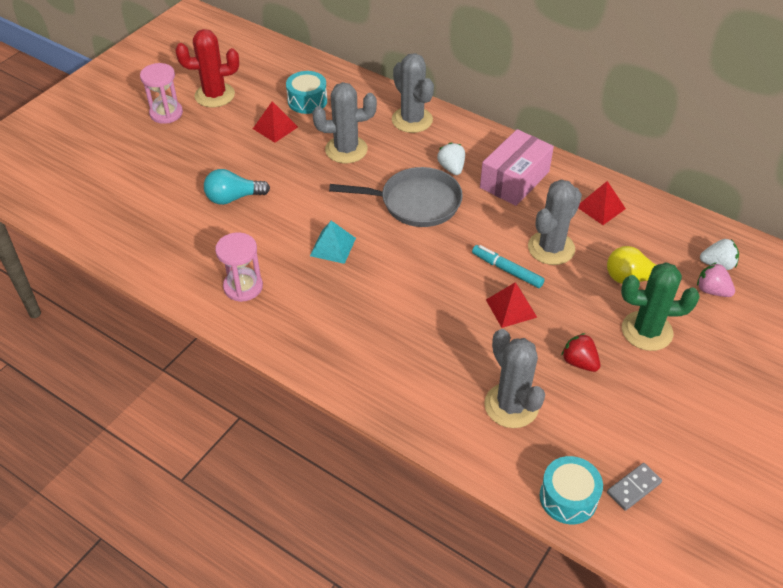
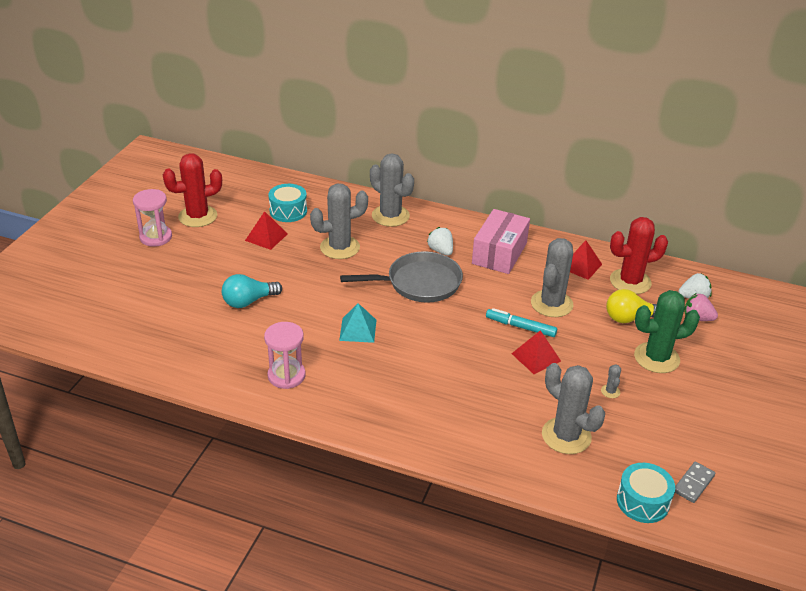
camera: 15 degrees left, 10 degrees down
(579, 362) = (610, 391): red strawberry -> grey cactus
(650, 234) = (630, 282): none -> red cactus

